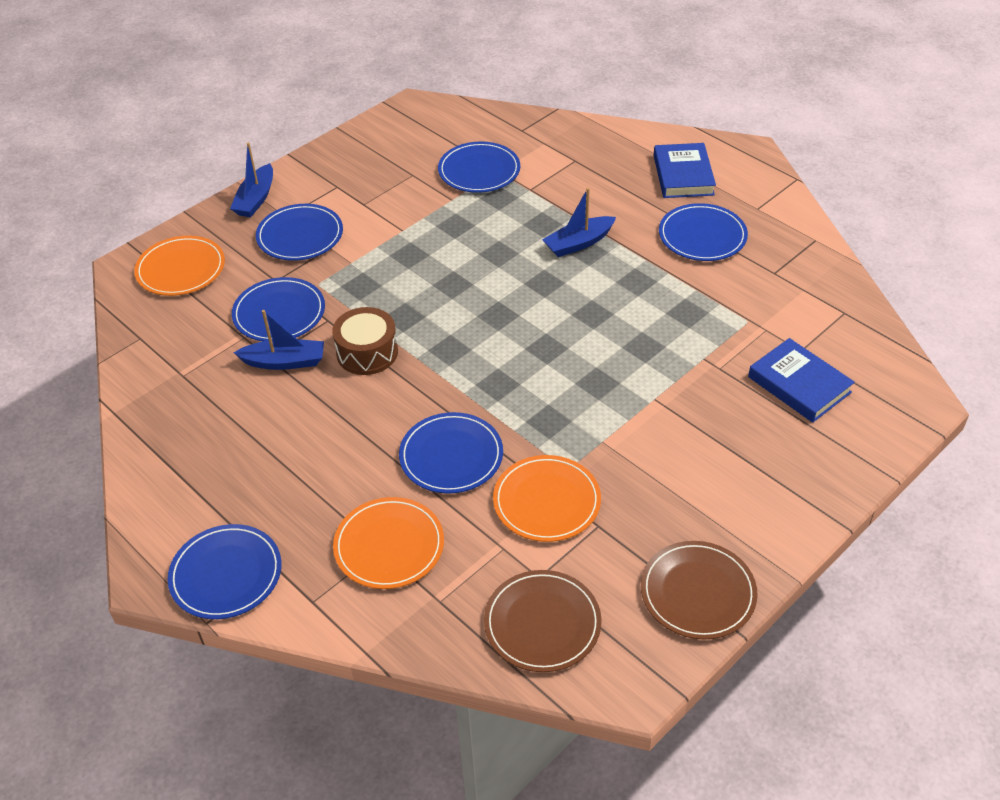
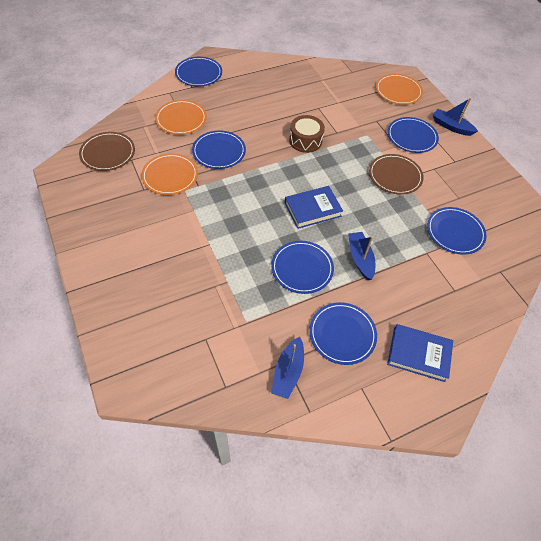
camera: 105 degrees right, 10 degrees up
(279, 313) = (350, 117): blue plate -> blue plate (302, 268)
(284, 362) = (313, 112): blue boat -> blue boat (288, 372)
(698, 592) = (81, 211): brown plate -> brown plate (395, 176)
(799, 384) = (178, 322): blue book -> blue book (312, 209)

